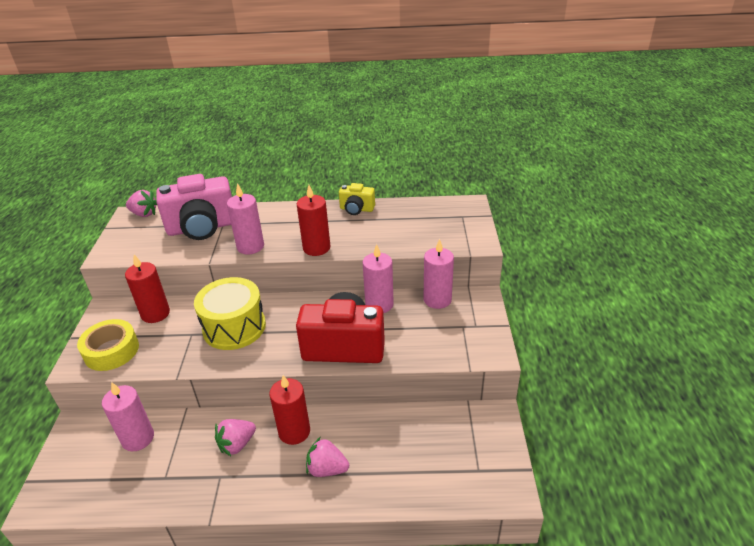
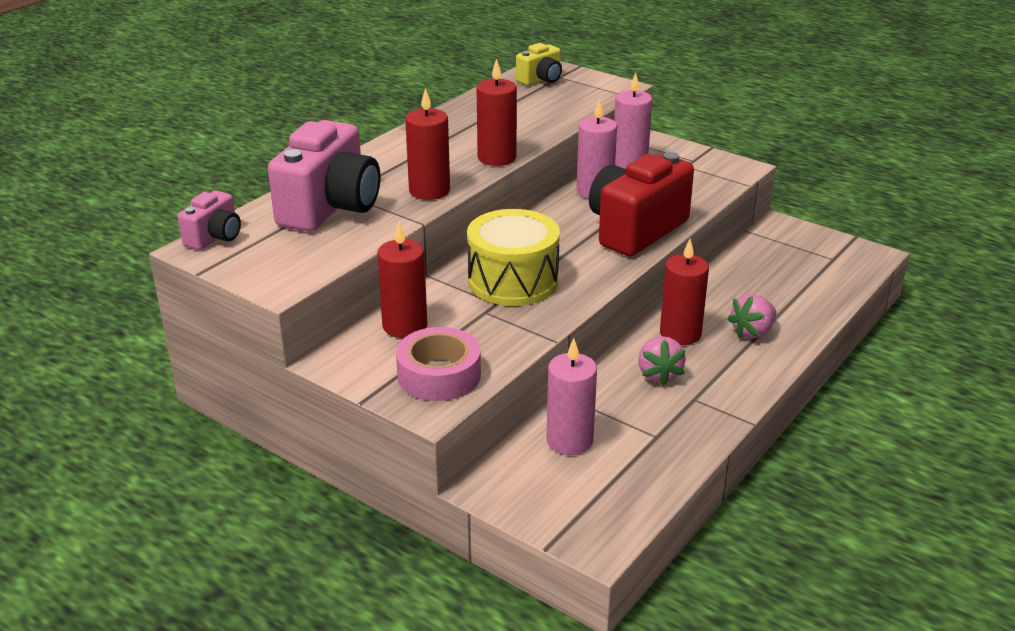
camera: 55 degrees left, 5 degrees down
(111, 351) = (439, 375): yellow tape -> pink tape
(144, 214) = (214, 237): pink strawberry -> pink camera
(250, 246) = (429, 191): pink candle -> red candle
(356, 209) = (455, 116): yellow camera -> yellow camera (541, 80)

